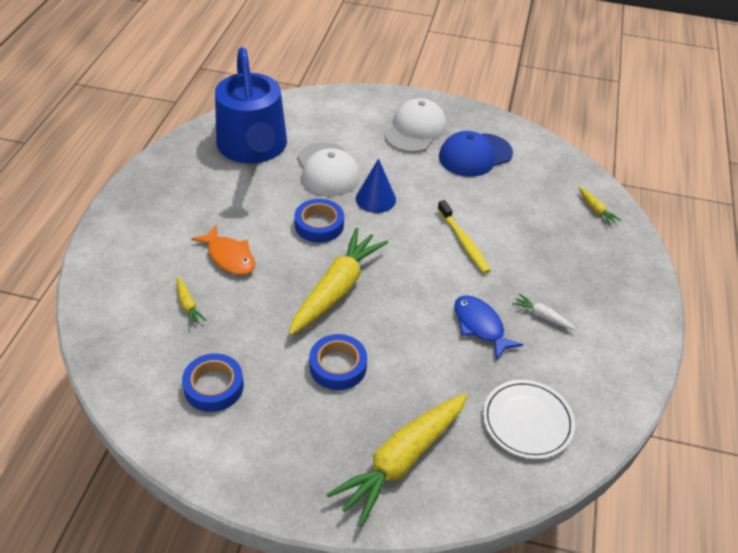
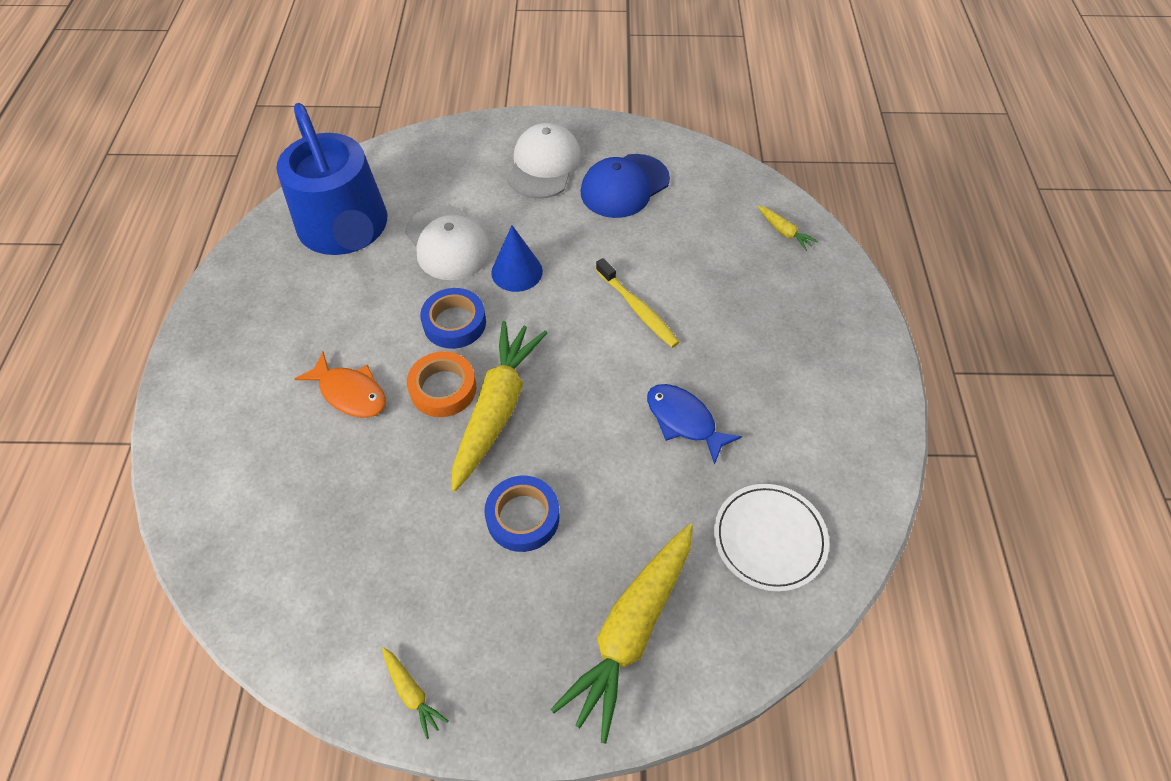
camera: 10 degrees left, 10 degrees up
(188, 305) = (312, 474): yellow carrot -> yellow carrot (412, 693)
(214, 386) = (372, 583): blue tape -> none
(299, 267) = (443, 388): none -> orange tape
(542, 316) = (754, 390): white carrot -> none

